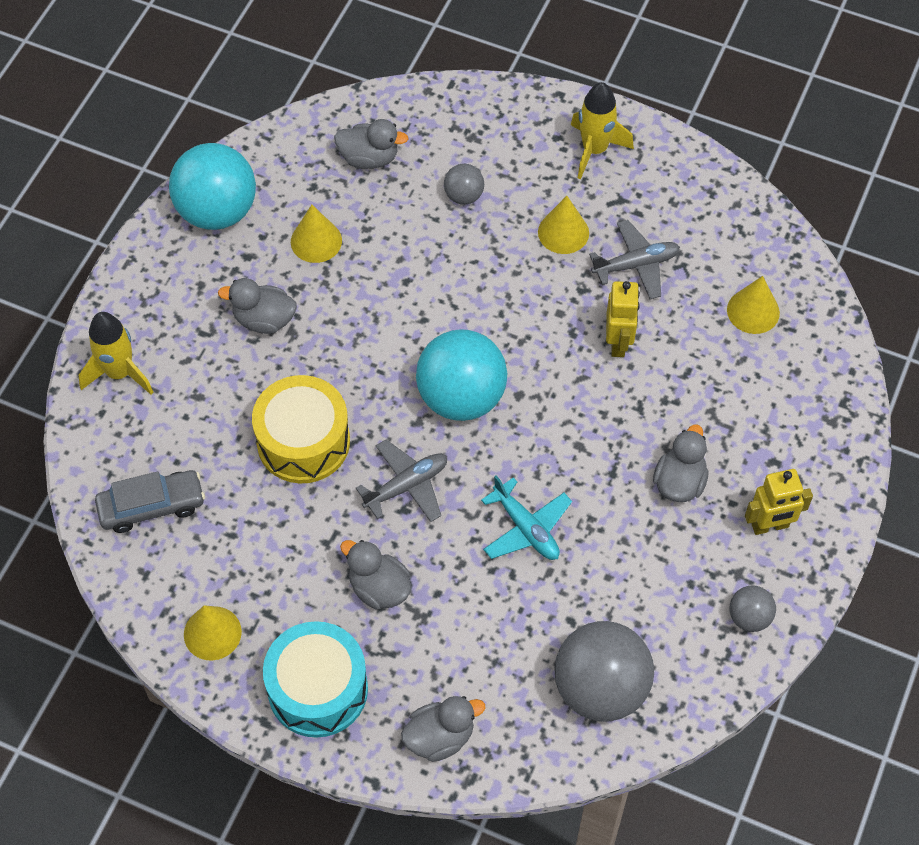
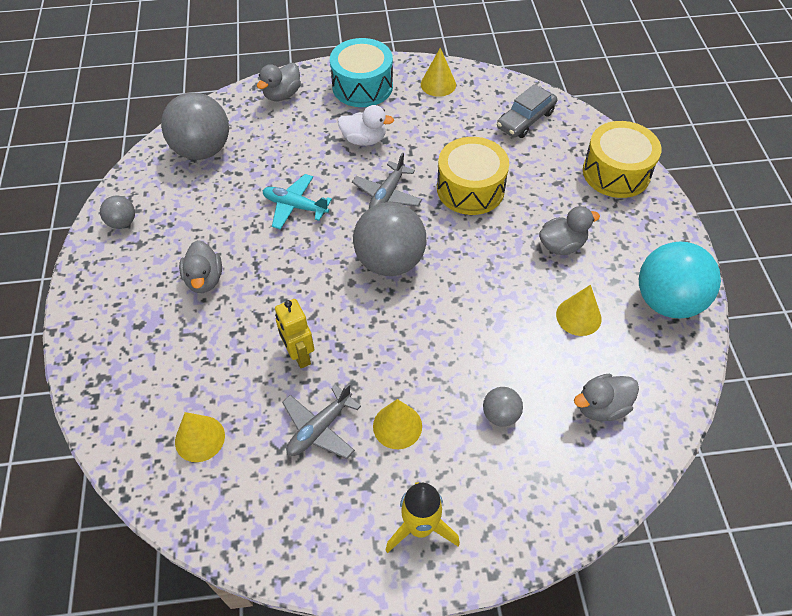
camera: 150 degrees right, 5 degrees down
(119, 373) = (616, 172): yellow rocket -> yellow drum
(379, 588) = (364, 140): grey duck -> white duck
(461, 397) = (390, 261): turquoise ball -> grey ball
(770, 526) = (127, 281): yellow robot -> none

